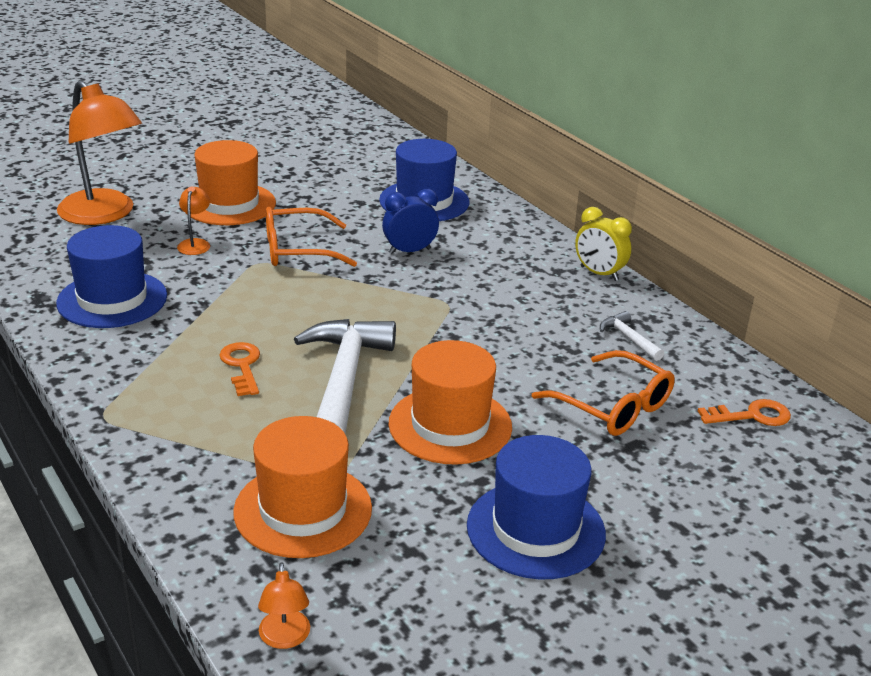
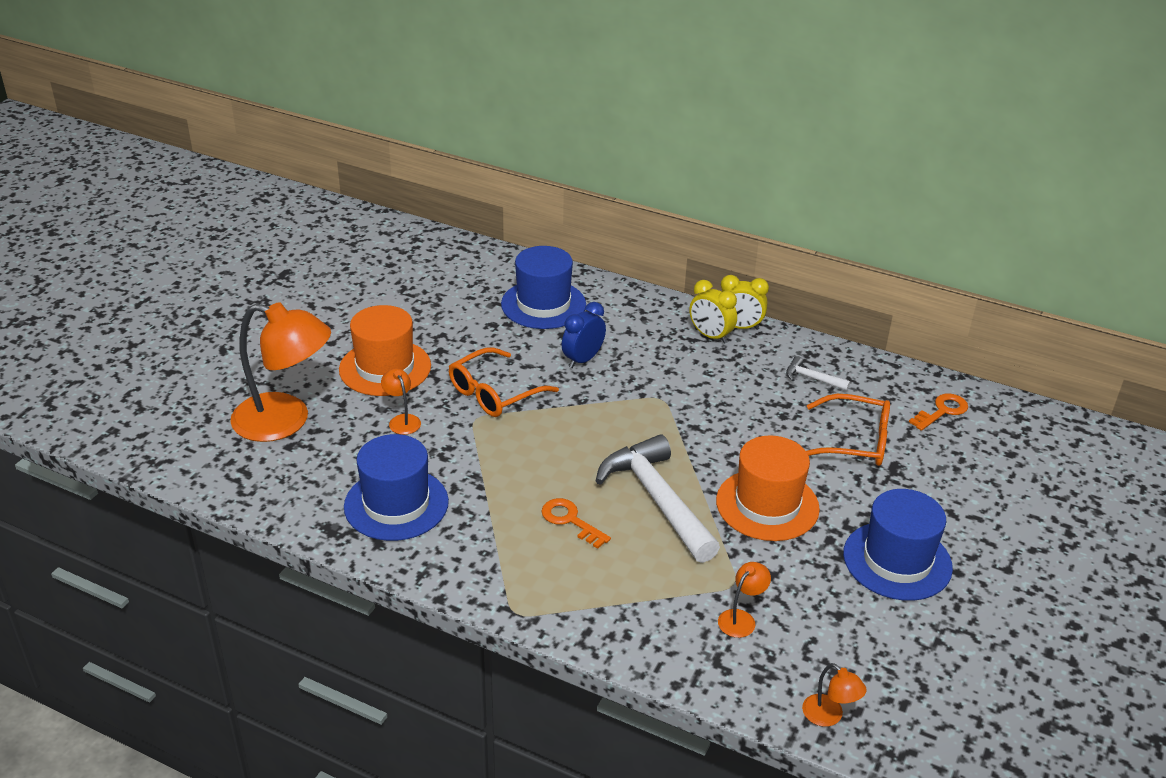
camera: 30 degrees left, 5 degrees up
(303, 510) = (741, 618): orange hat -> orange lamp
(559, 271) = (710, 336): none -> yellow clock

